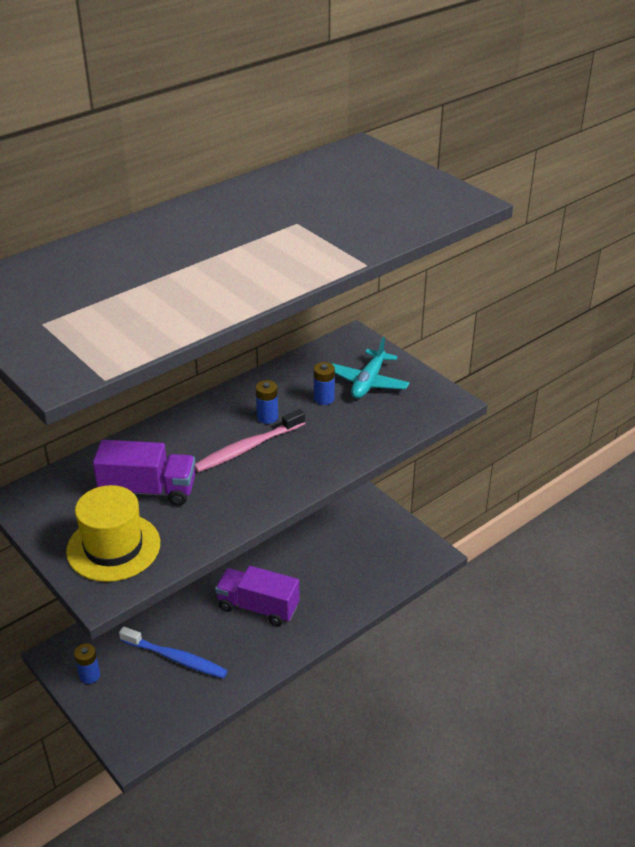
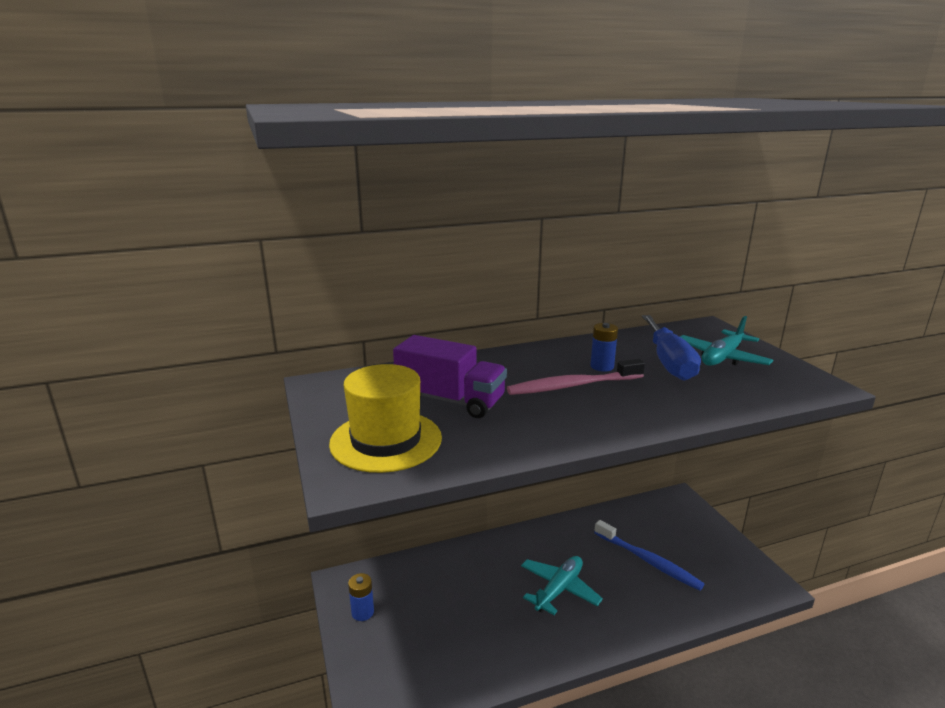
camera: 20 degrees right, 15 degrees down
(176, 658) = (455, 620): blue toothbrush -> blue toothbrush (648, 561)
(258, 607) = (559, 590): purple truck -> turquoise plane
(324, 398) = (668, 362): blue battery -> blue screwdriver

